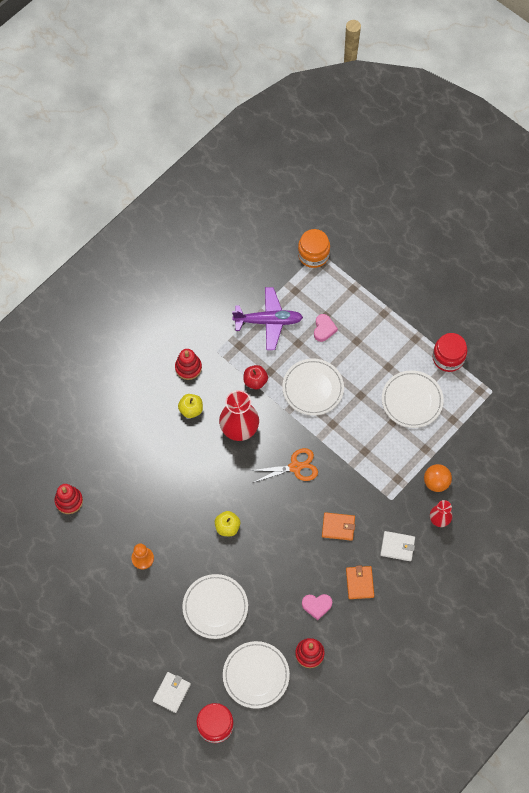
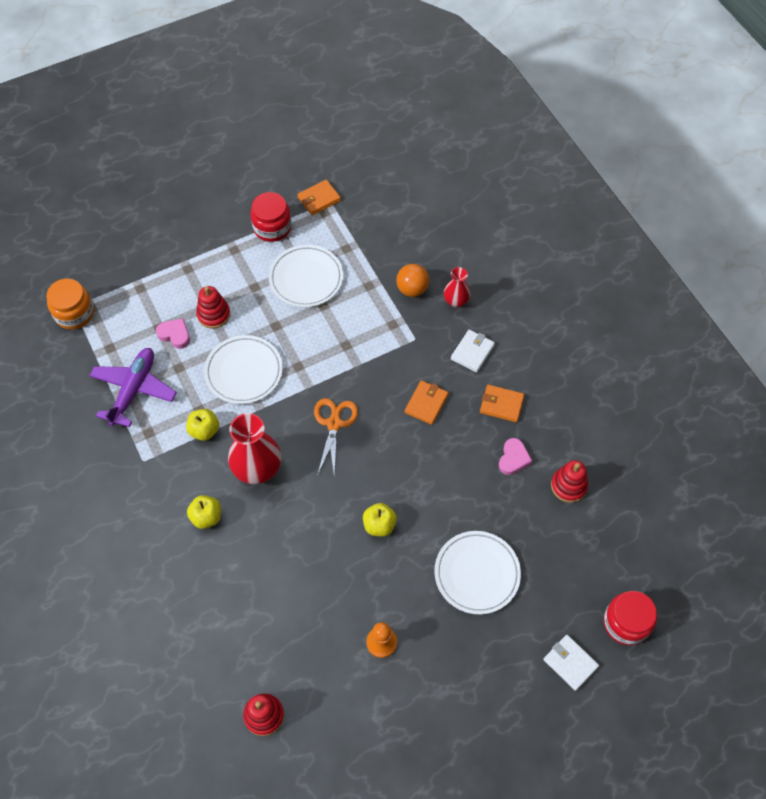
camera: 70 degrees left, 5 degrees down
(188, 367) = (148, 501): red stacking toy -> red stacking toy (213, 314)
(255, 381) = (204, 430): red apple -> yellow apple
(256, 675) = (577, 554): white plate -> none
(491, 382) = (319, 199): none -> orange wallet

